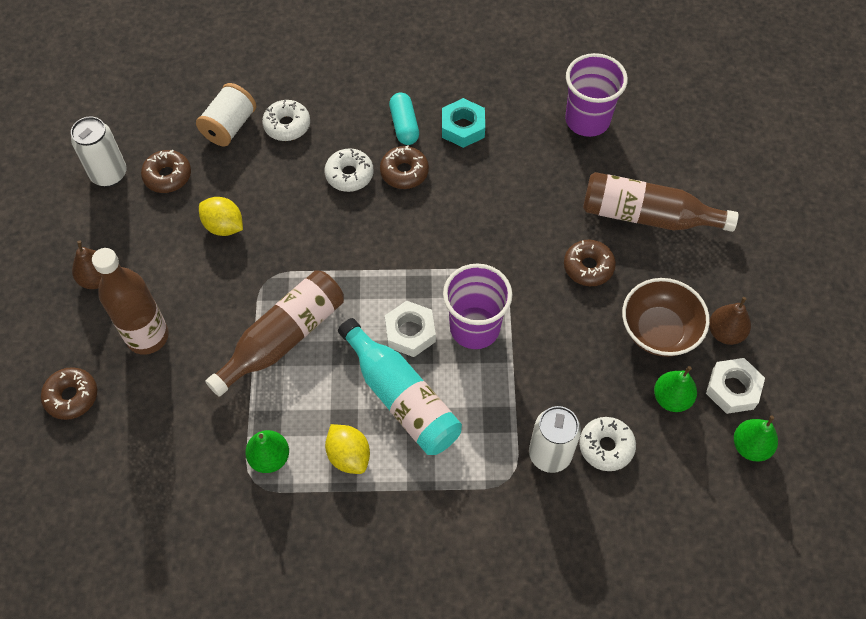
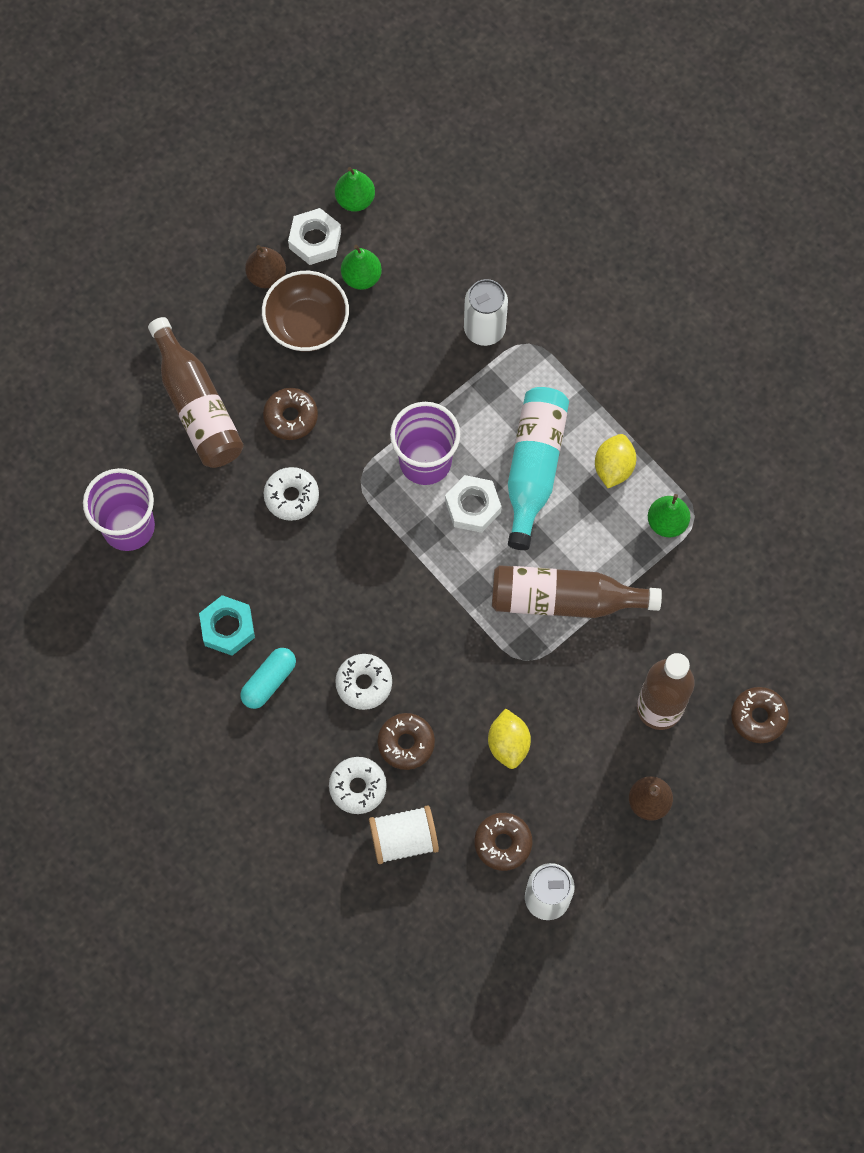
camera: 130 degrees left, 10 degrees up
(404, 172) = (321, 639): brown donut -> brown donut (406, 743)
(606, 447) = (443, 295): white donut -> white donut (291, 496)

